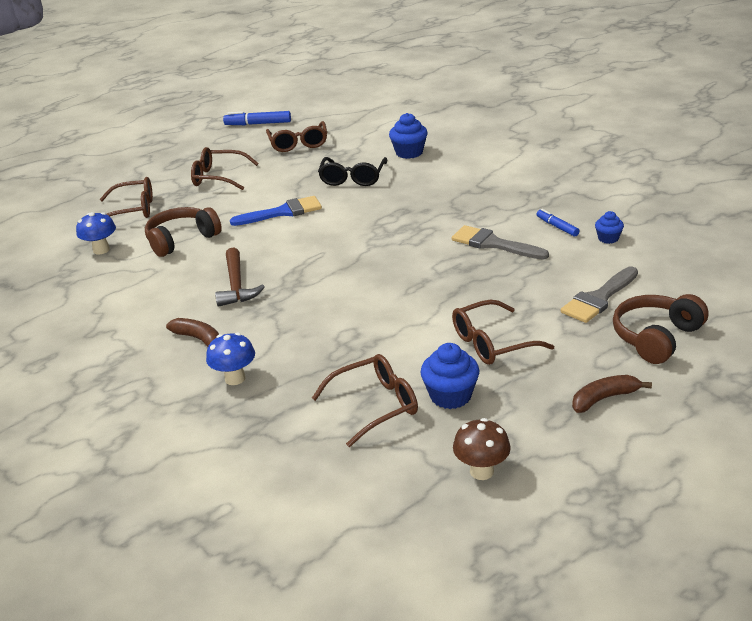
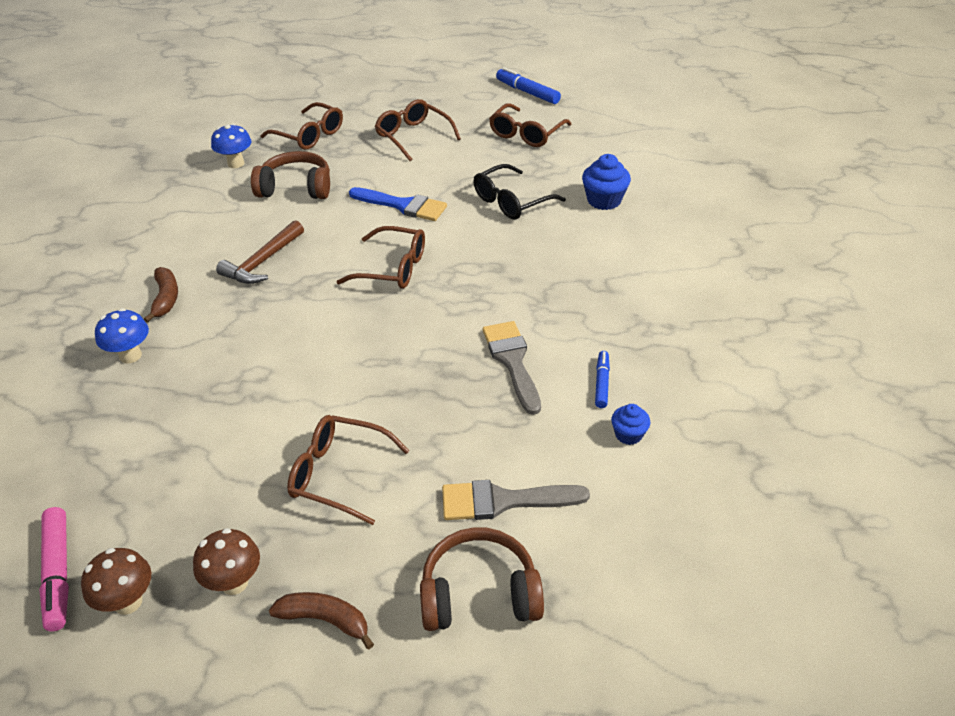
camera: 40 degrees right, 10 degrees up
(375, 405) = (167, 464): brown glasses -> brown glasses (393, 268)
(410, 493) = (58, 573): none -> pink marker
(450, 396) = (225, 503): blue cupcake -> none
(526, 420) = (234, 583): none -> brown mushroom

